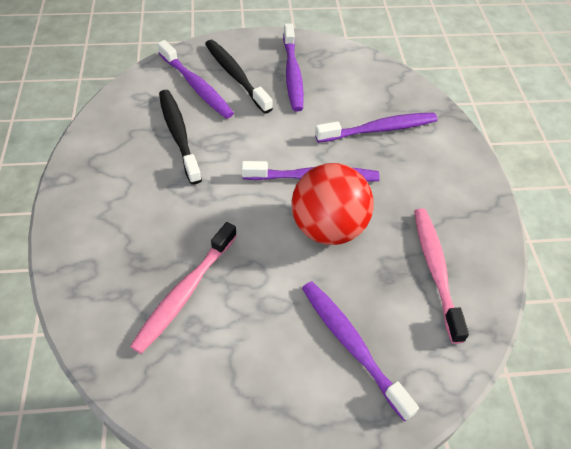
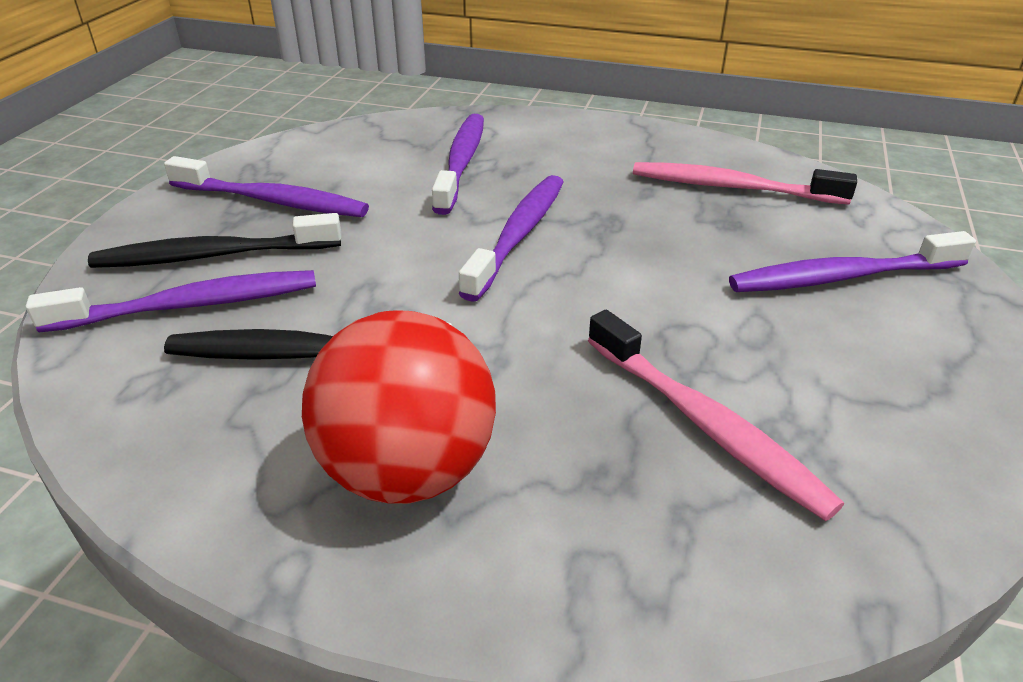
camera: 65 degrees left, 15 degrees down
(328, 228) = (625, 246): red ball -> red ball (408, 470)

